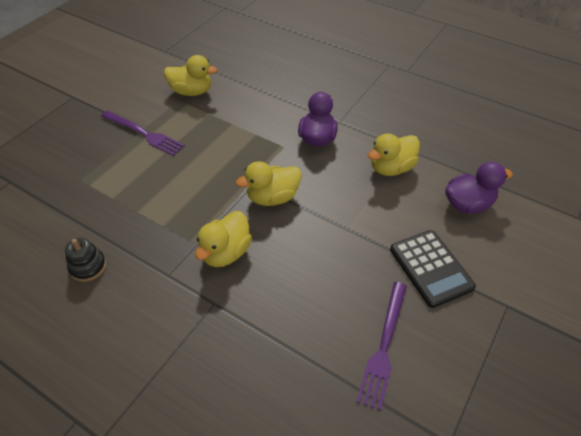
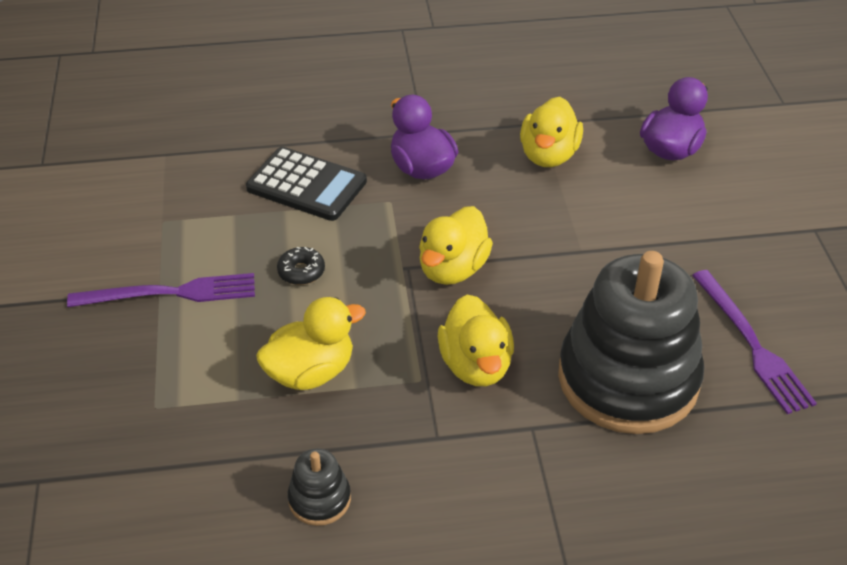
camera: 40 degrees left, 5 degrees down
(192, 92) = (168, 199): yellow duck -> yellow duck (311, 372)
(205, 156) = (301, 271): none -> black donut
(291, 314) = (628, 379): none -> black stacking toy
(431, 268) = (709, 238): black calculator -> black calculator (307, 185)

